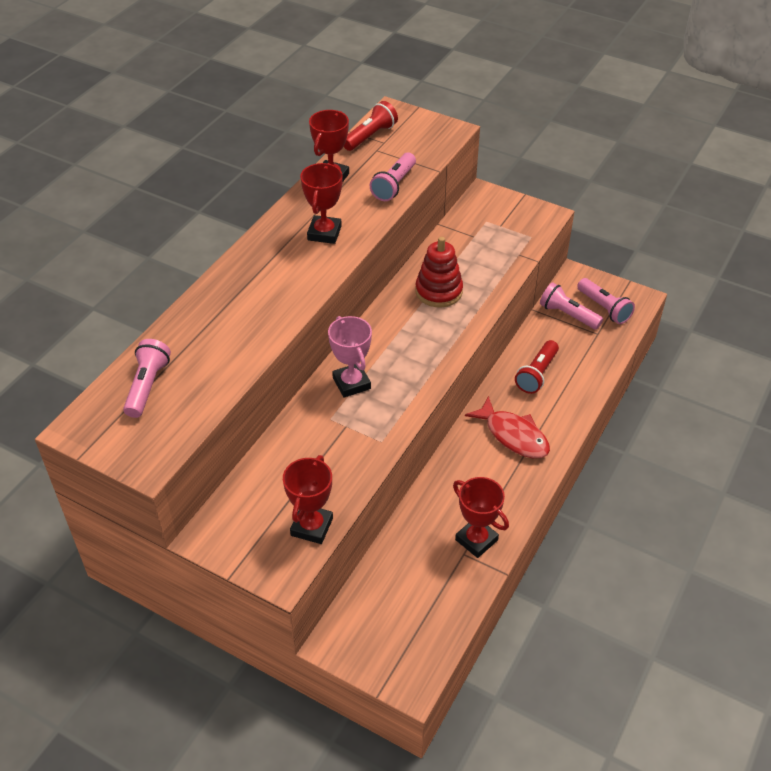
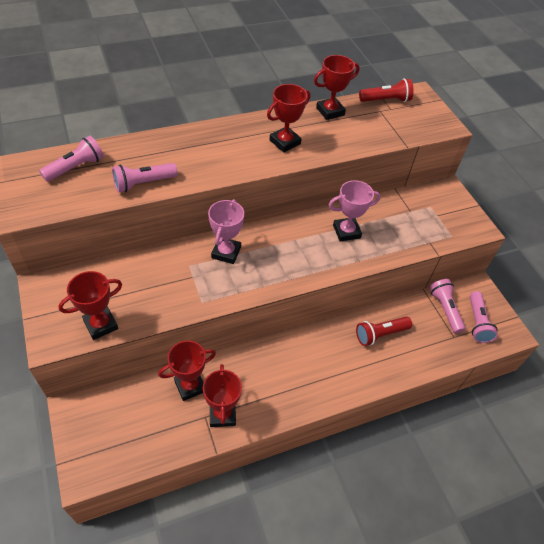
camera: 35 degrees right, 5 degrees up
(394, 185) = (365, 139): pink flashlight -> pink flashlight (143, 183)
(421, 540) = (190, 386): none -> red trophy
(438, 291) = (346, 231): red stacking toy -> pink trophy
(513, 435) = (320, 363): red fish -> none

